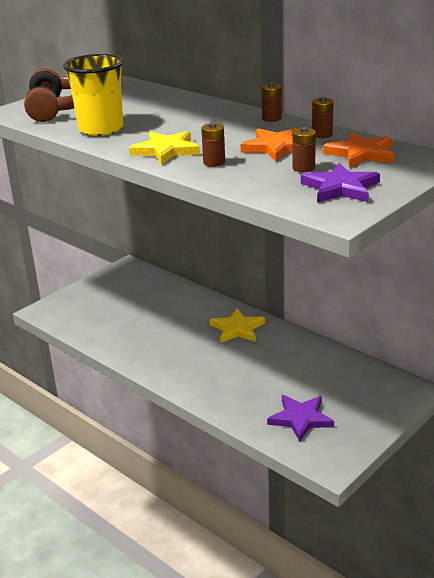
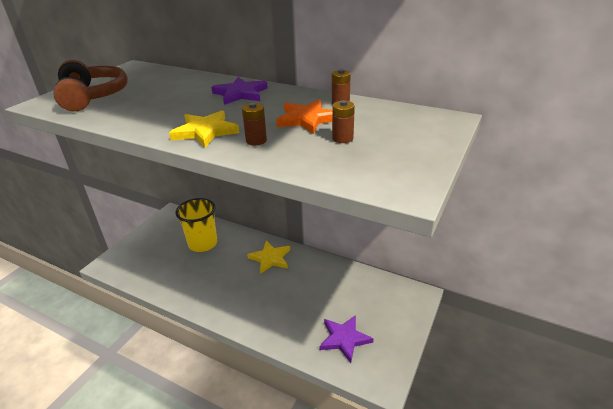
camera: 15 degrees left, 5 degrees up
(101, 129) = (135, 114): yellow cup -> yellow cup (203, 243)
(271, 118) = (289, 91): brown battery -> none
(340, 188) = (388, 157): purple star -> purple star (240, 94)
(361, 154) = (384, 119): orange star -> none

